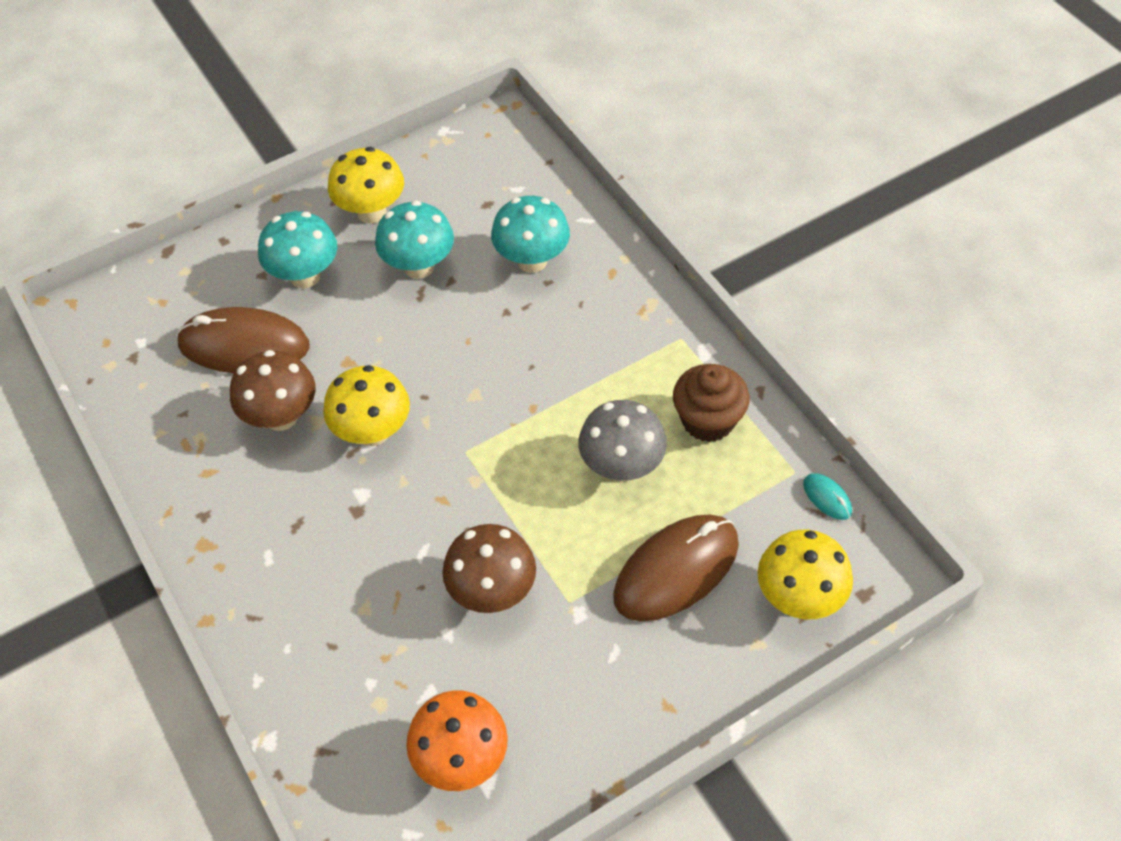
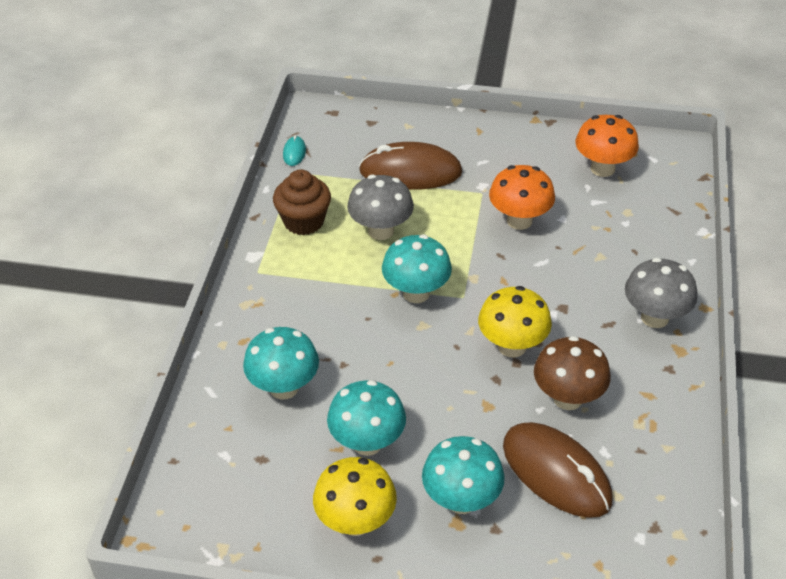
camera: 140 degrees left, 10 degrees down
(253, 566) = (654, 317): none -> grey mushroom
(492, 592) = (519, 220): brown mushroom -> orange mushroom
(513, 422) = (416, 293): none -> turquoise mushroom
(798, 598) = (365, 128): yellow mushroom -> none

